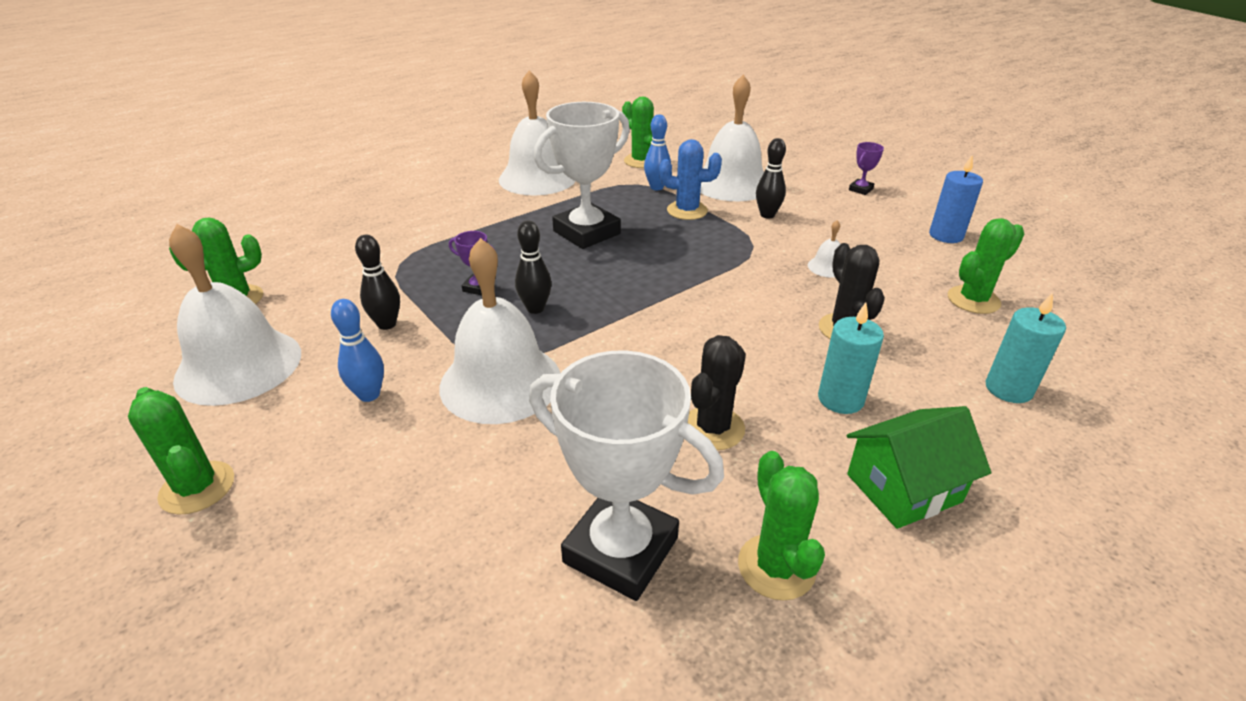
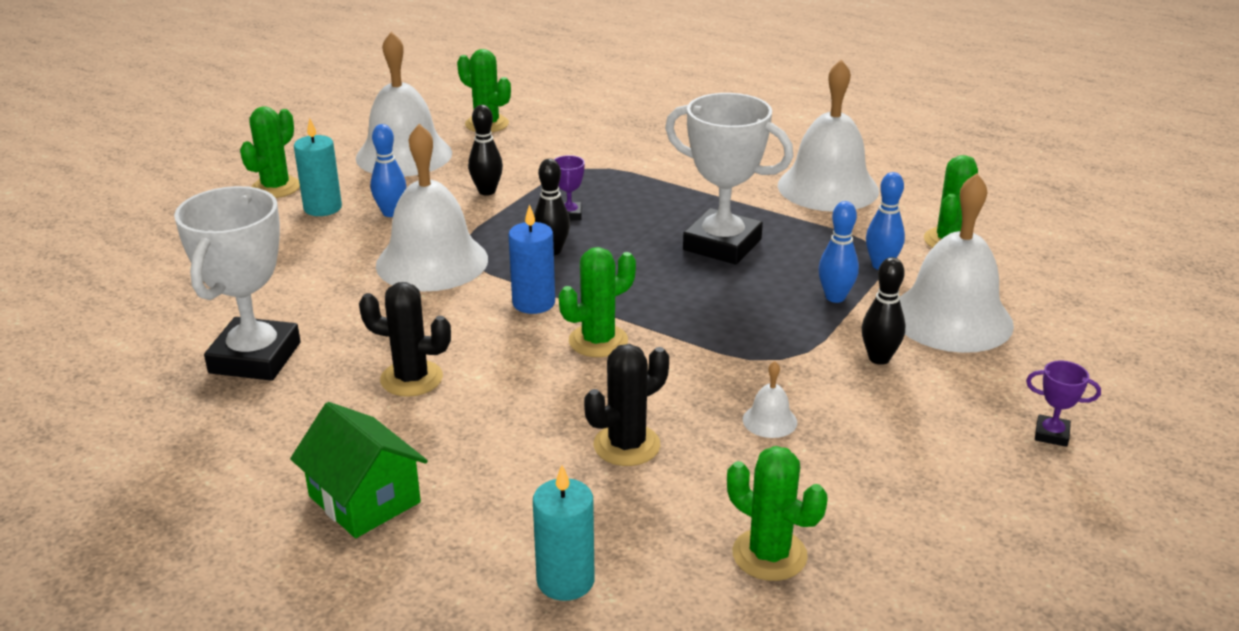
camera: 70 degrees right, 5 degrees down
(687, 211) = (835, 297): blue cactus -> blue bowling pin
(776, 567) = (252, 433): green cactus -> green cactus (598, 341)
(840, 399) = (488, 451): turquoise candle -> turquoise candle (323, 208)
(946, 235) = (959, 528): blue candle -> blue candle (533, 303)

